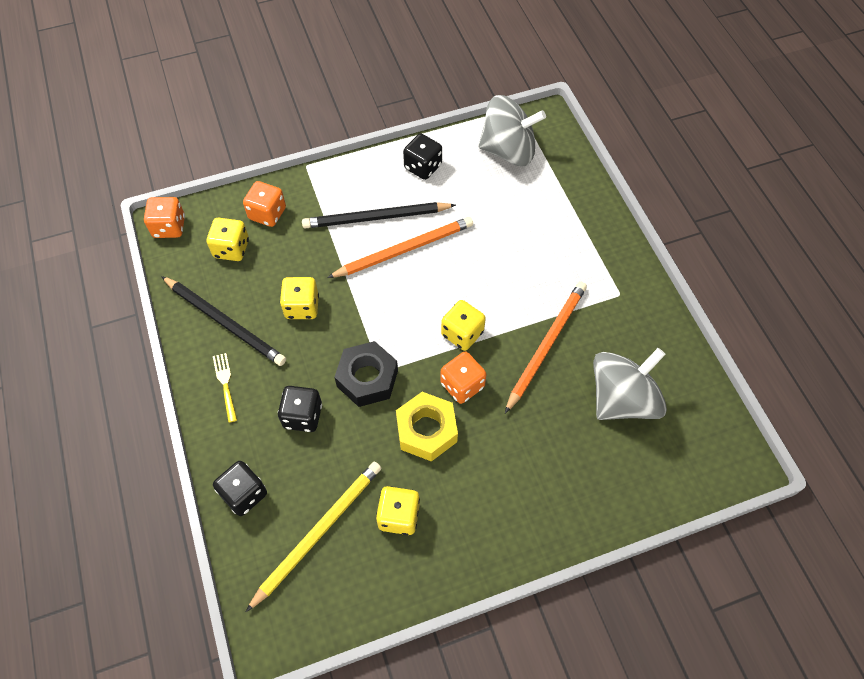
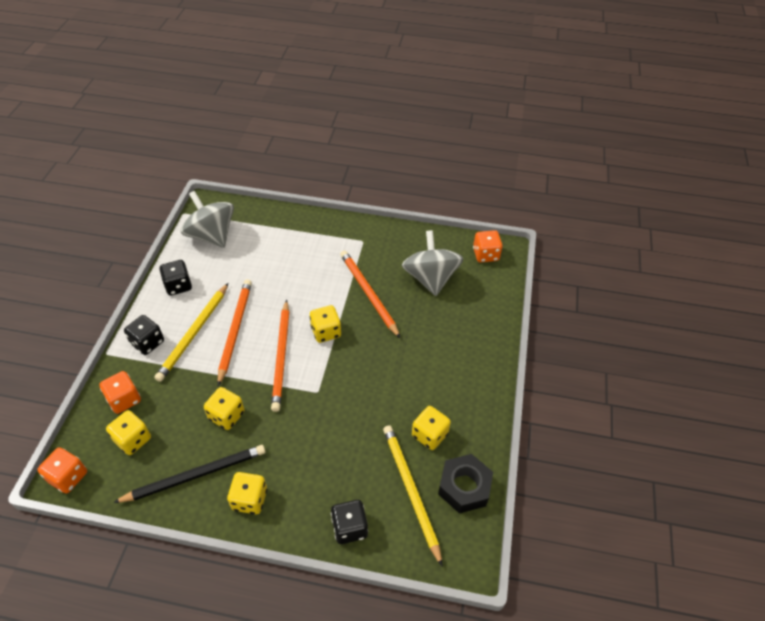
camera: 60 degrees left, 10 degrees down
(225, 384) = (249, 499): yellow fork -> yellow dice
(302, 416) = (315, 458): black dice -> black dice (147, 343)
(367, 378) = (317, 403): black nut -> black nut (464, 487)
(376, 218) = (194, 333): black pencil -> yellow pencil
(401, 311) = (281, 356): none -> orange pencil
(426, 430) = (380, 388): yellow nut -> none
(462, 385) = (363, 351): orange dice -> orange dice (485, 255)
(508, 151) = (211, 235): grey spinning top -> grey spinning top turned 75 degrees counterclockwise

